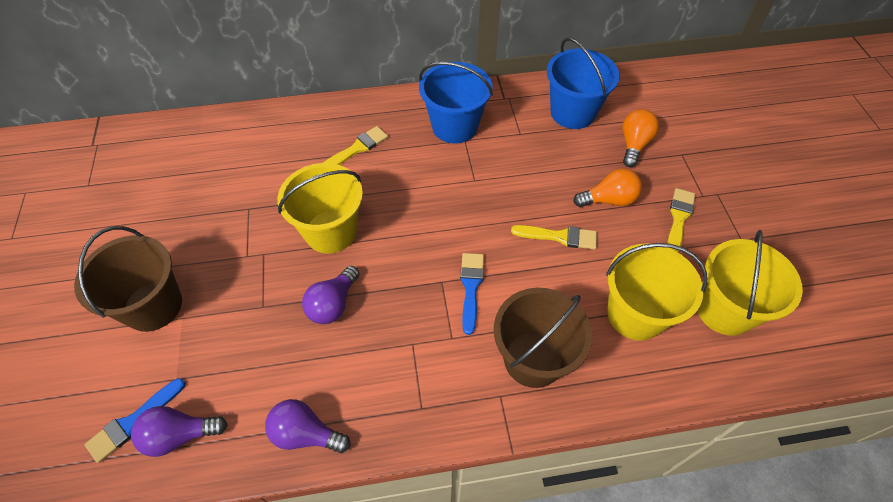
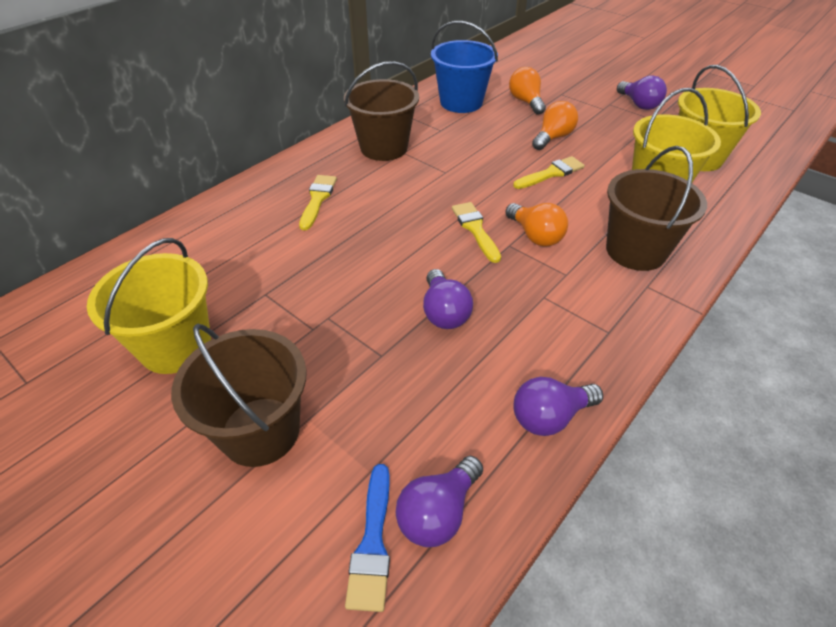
camera: 40 degrees left, 10 degrees down
(331, 231) = (371, 265): yellow bucket -> yellow bucket (176, 346)
(455, 126) = (384, 148): blue bucket -> brown bucket
(471, 287) = (535, 236): blue brush -> orange light bulb
(678, 218) = (607, 126): yellow brush -> yellow brush (475, 229)
(748, 212) = (639, 104): none -> purple light bulb

